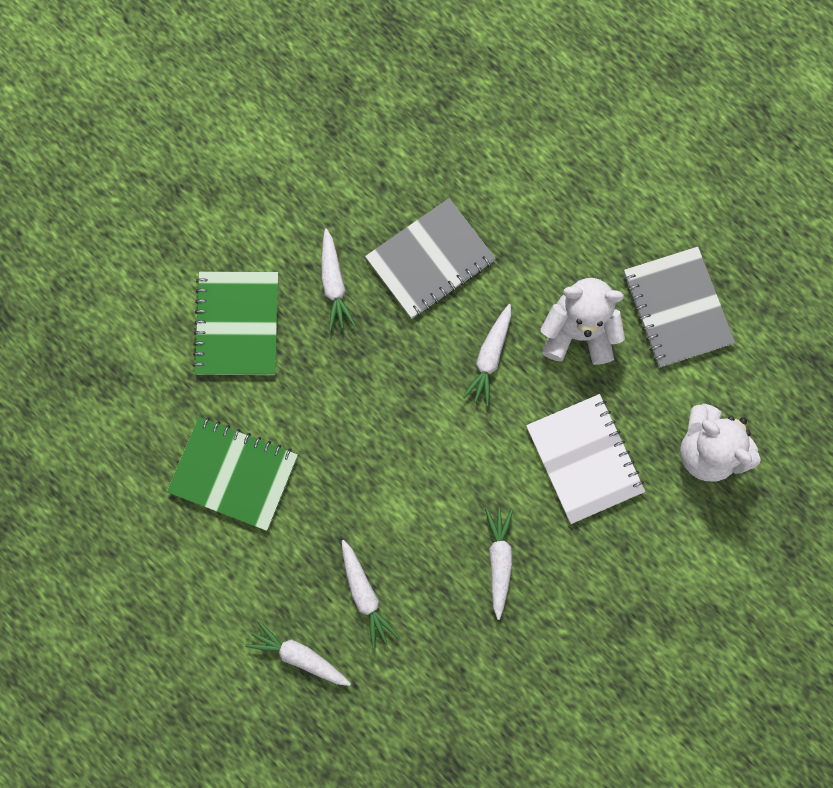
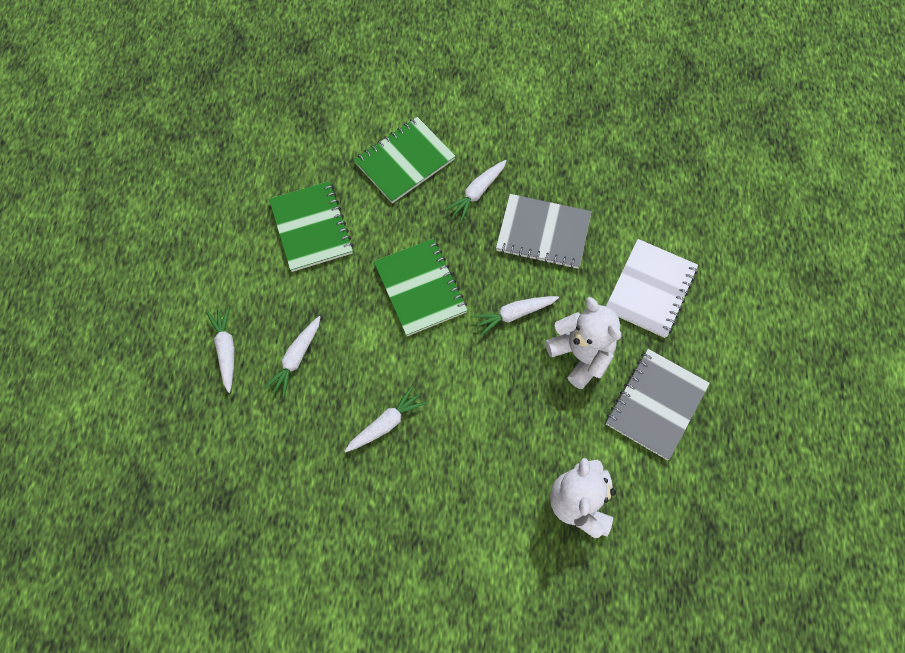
camera: 50 degrees right, 10 degrees down
(390, 421) = (420, 288): none -> green notebook
(584, 459) = (500, 425): white notebook -> white notebook (650, 289)

